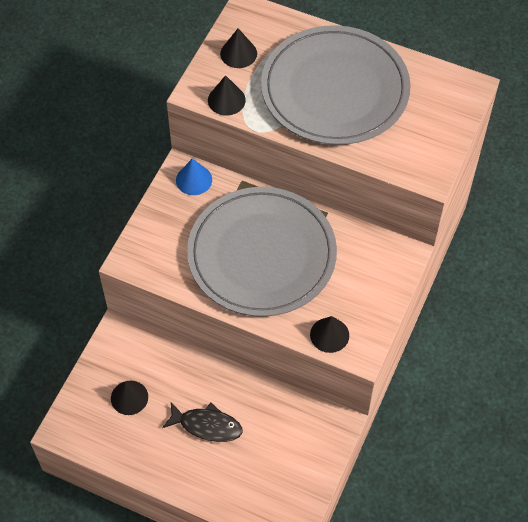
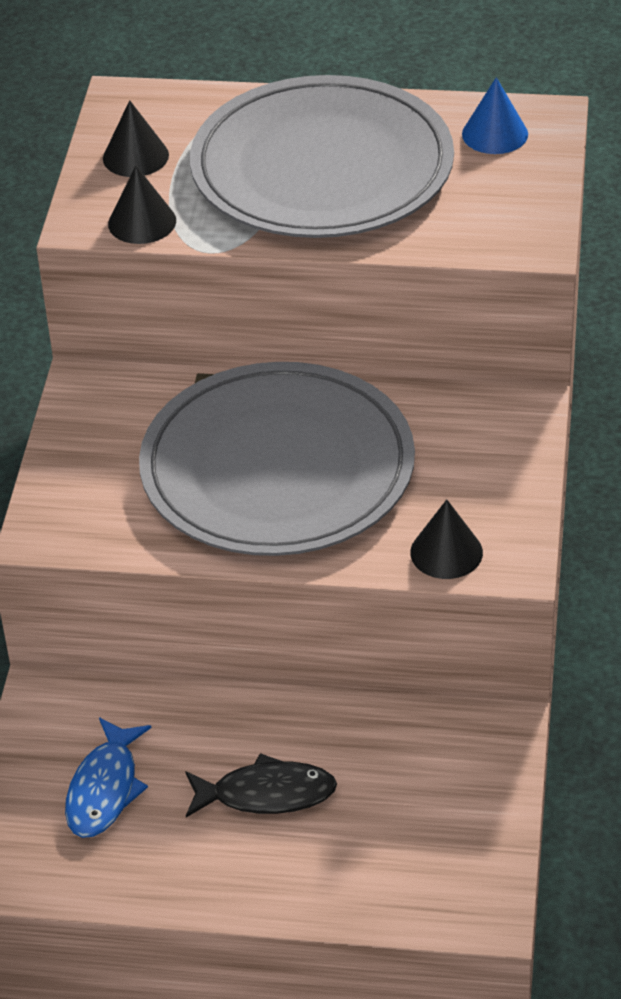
camera: 15 degrees left, 15 degrees down
(129, 397) = (105, 789): black cone -> blue fish
(194, 180) = (112, 392): blue cone -> blue cone (495, 134)

